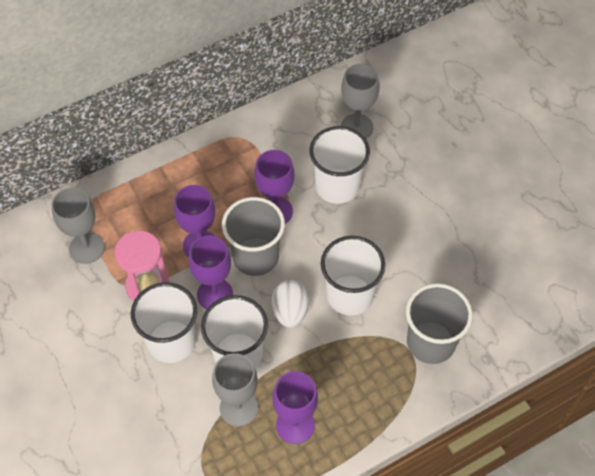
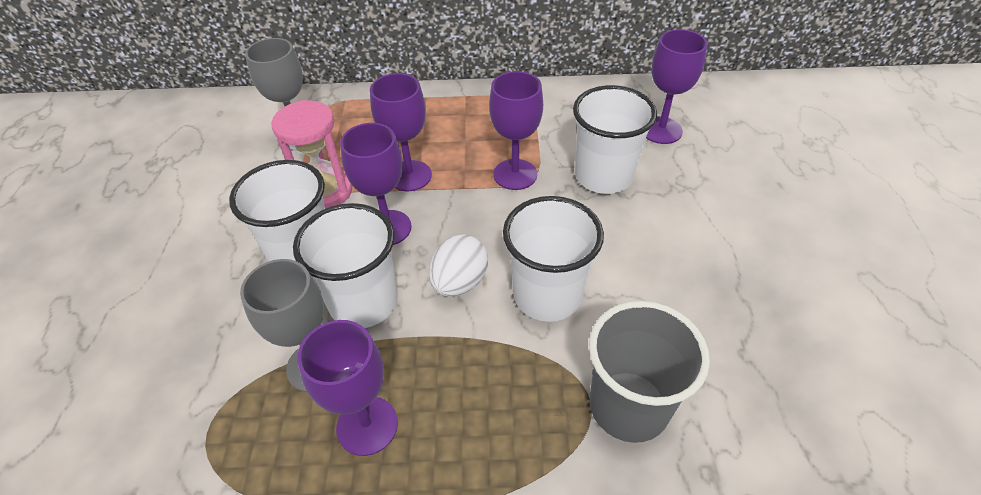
camera: 30 degrees right, 10 degrees down
(255, 256) = (461, 209): grey cup -> none
(357, 127) = (661, 130): grey goblet -> purple goblet

